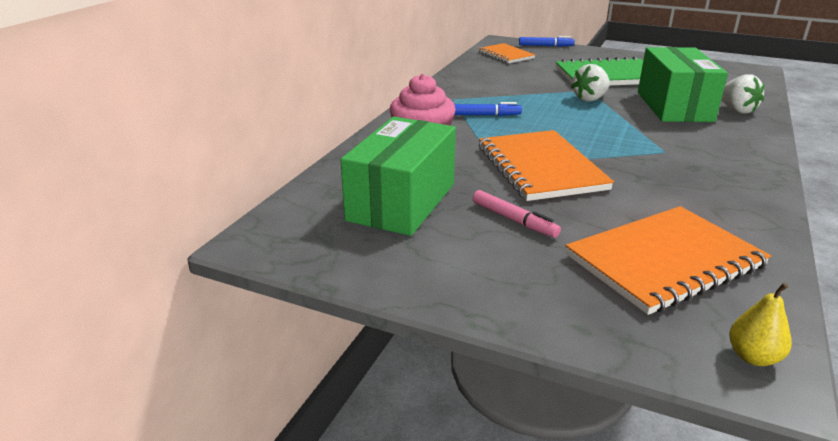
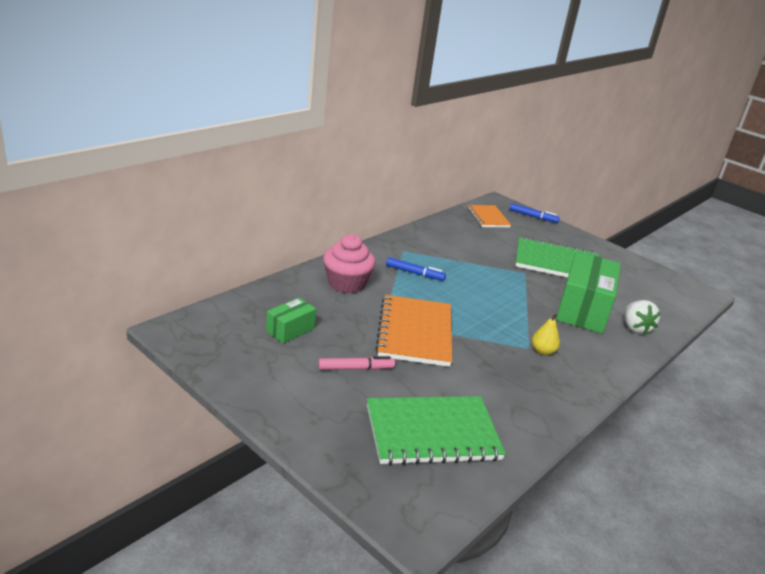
camera: 15 degrees right, 0 degrees up
(402, 202) = (290, 330): green box -> green box, size x0.50
(514, 220) = (356, 368): pink marker -> pink marker turned 75 degrees counterclockwise
(590, 99) = (517, 282): white strawberry -> none
(664, 261) = (432, 432): orange notebook -> green notebook
(753, 357) = (422, 514): yellow pear -> yellow pear (542, 351)

